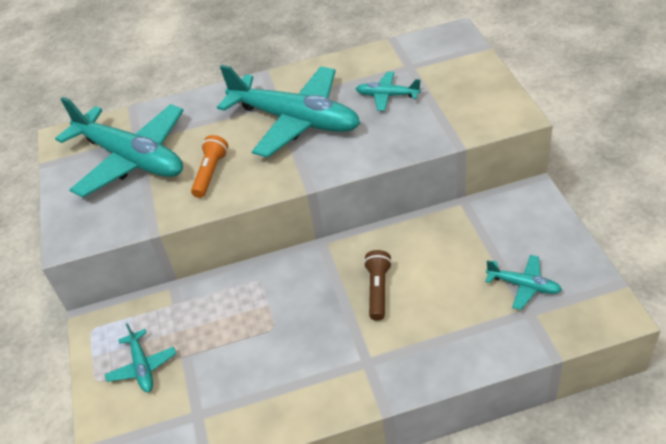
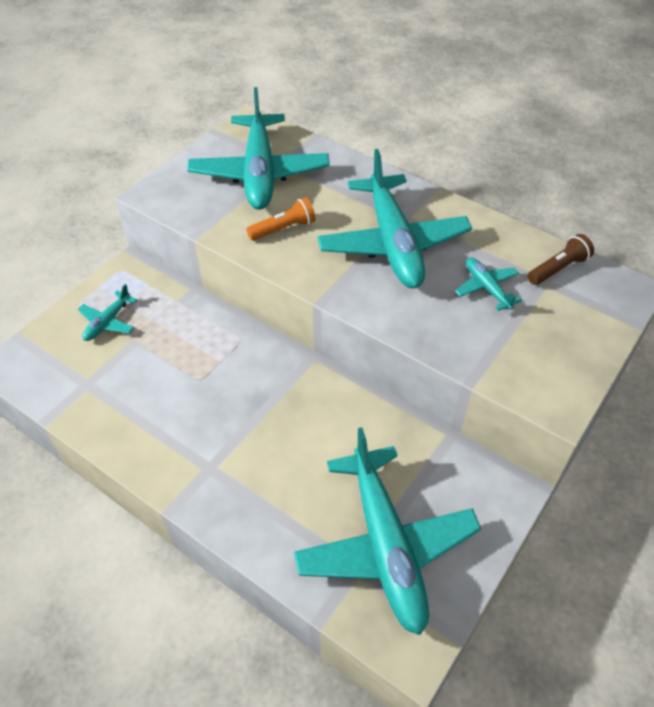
camera: 45 degrees right, 5 degrees up
(378, 290) = (292, 429): brown flashlight -> brown flashlight (558, 268)
(523, 286) = (385, 546): turquoise plane -> turquoise plane, size x2.27

